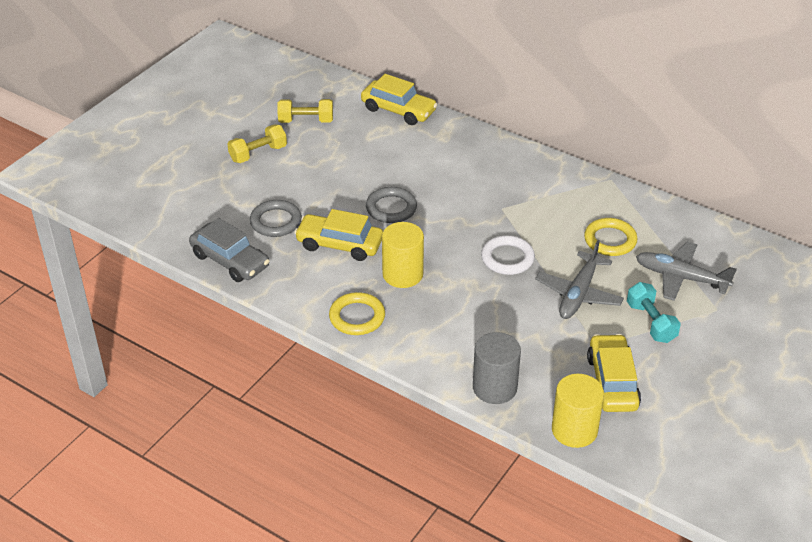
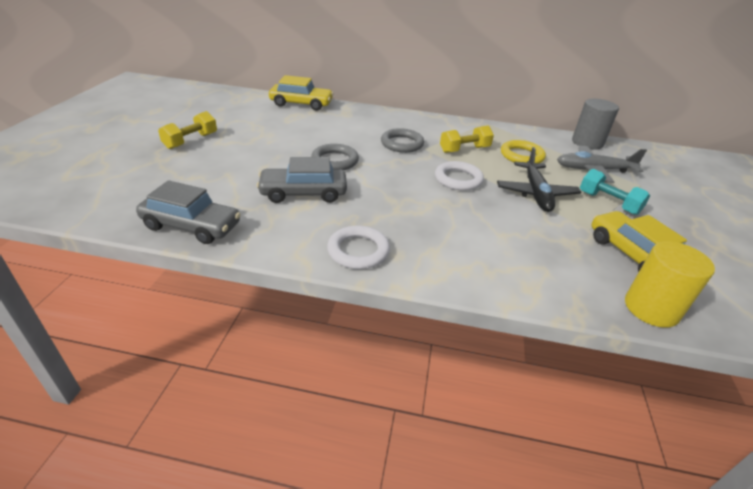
camera: 25 degrees left, 5 degrees down
(276, 221) = (229, 186): grey ring -> grey ring (402, 144)
(306, 121) = (227, 117): yellow dumbbell -> yellow dumbbell (464, 150)
(339, 244) = (303, 193): yellow car -> grey car
(357, 317) = (358, 251): yellow ring -> white ring
(402, 274) = (378, 206): yellow cylinder -> none
(494, 387) = (542, 286): grey cylinder -> grey cylinder (587, 142)
(579, 293) = (536, 193): grey plane -> black plane

